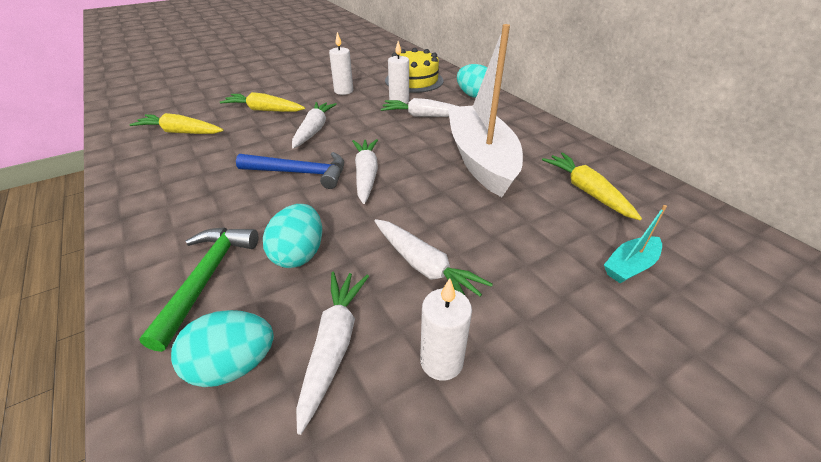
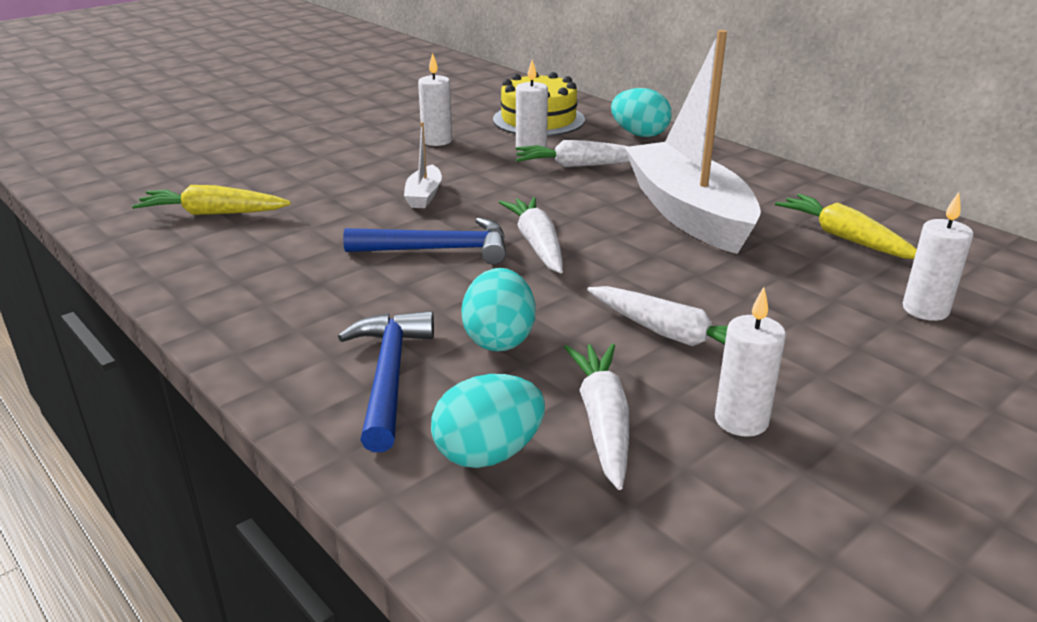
camera: 10 degrees left, 10 degrees down
(206, 278) = (388, 377): green hammer -> blue hammer
(264, 110) = (327, 175): yellow carrot -> none
(314, 130) = (424, 195): white carrot -> white boat
(630, 266) = (925, 310): turquoise boat -> white candle

